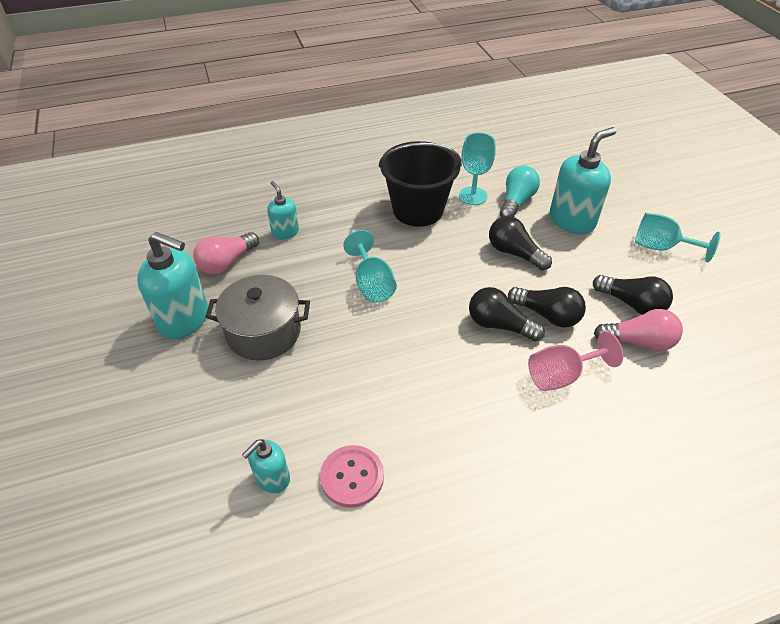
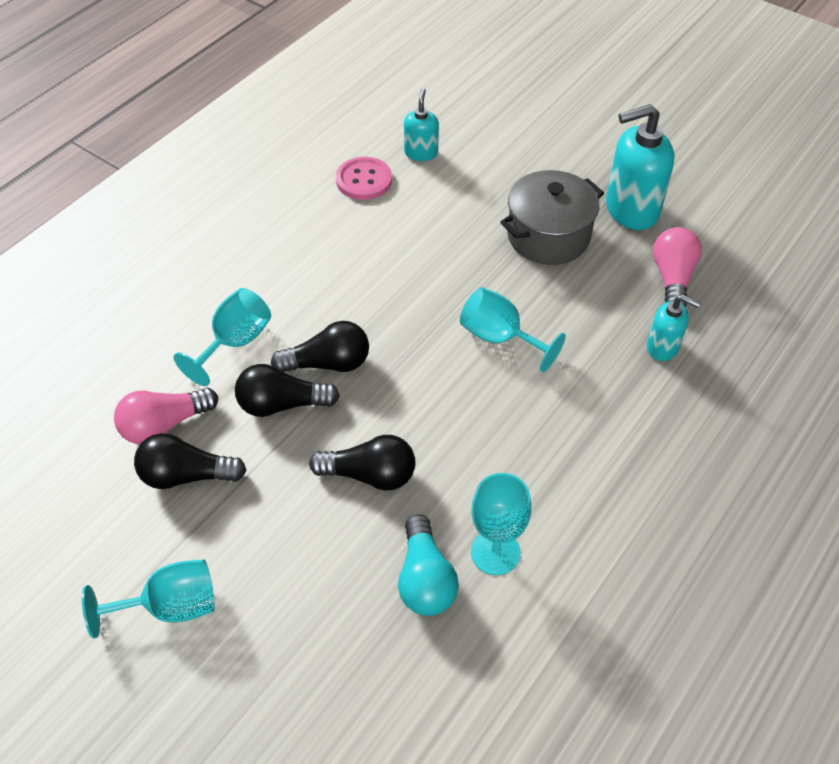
camera: 145 degrees right, 5 degrees up
(418, 210) = (546, 477): black bucket -> none
(561, 375) = (234, 343): pink goblet -> turquoise goblet
(572, 220) = (322, 588): turquoise soap dispenser -> none

